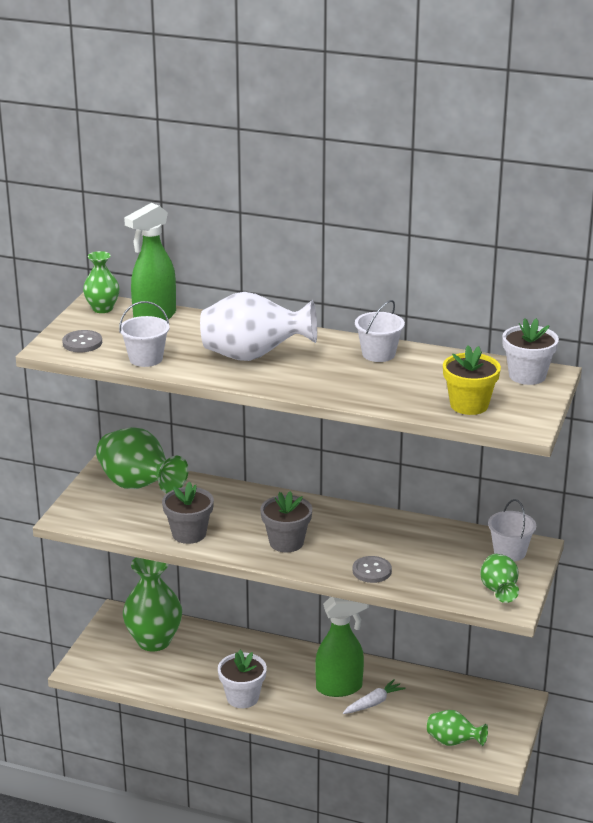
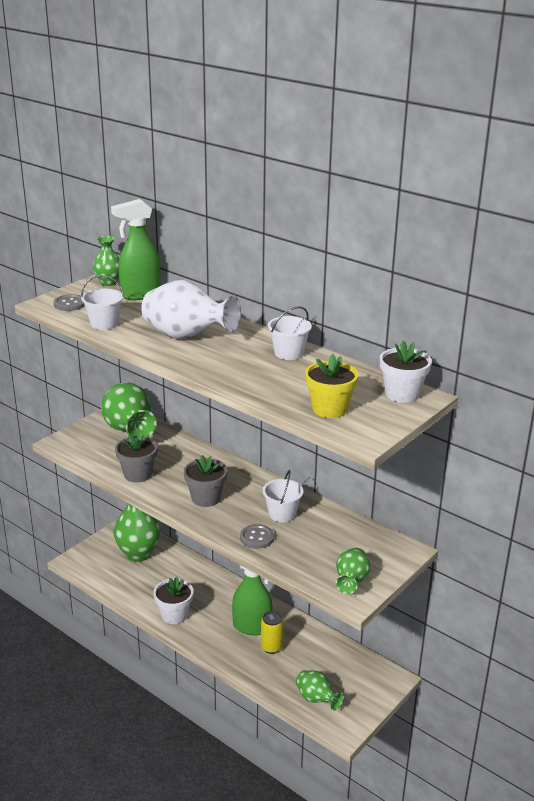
camera: 20 degrees right, 0 degrees up
(373, 703) = (271, 647): white carrot -> yellow can
(509, 552) = (383, 549): white bucket -> white bucket (282, 514)

